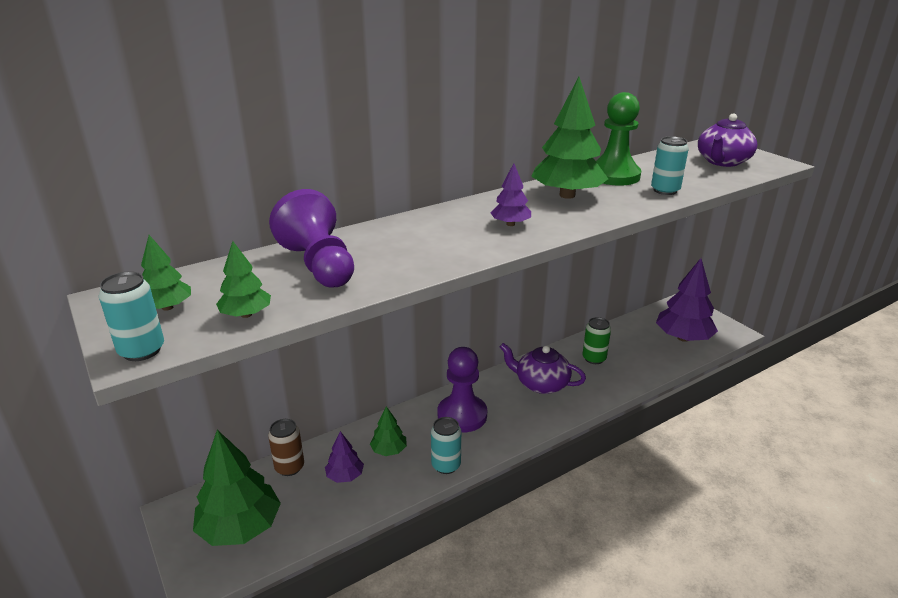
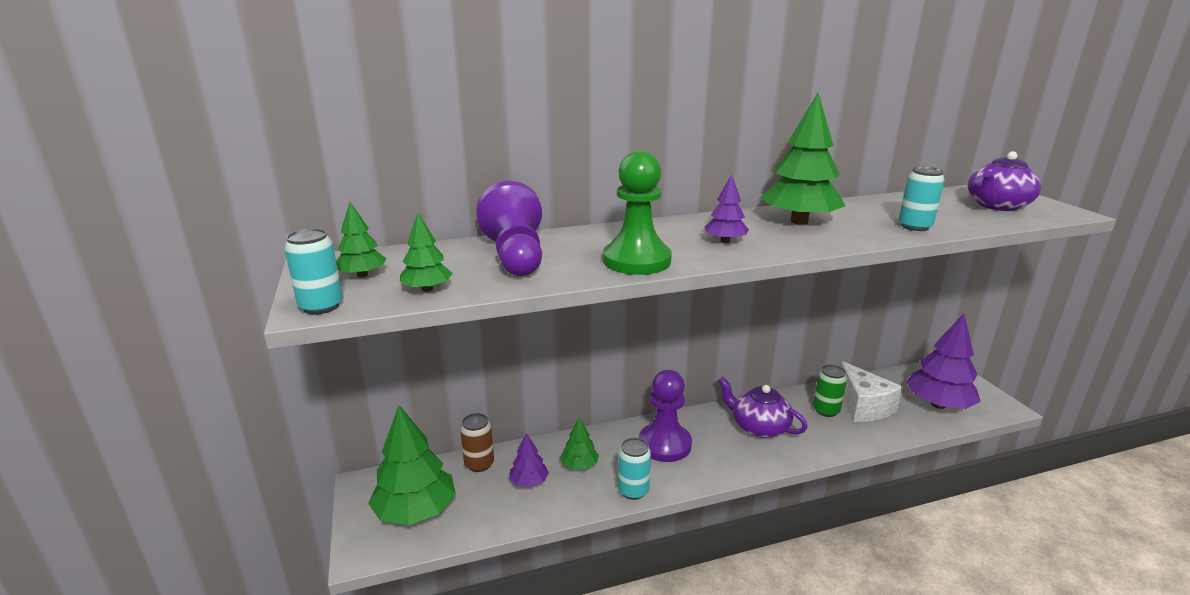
camera: 15 degrees right, 5 degrees down
(614, 176) = (860, 209): green pawn -> green pawn (637, 261)
(623, 349) = (863, 406): none -> white cheese

